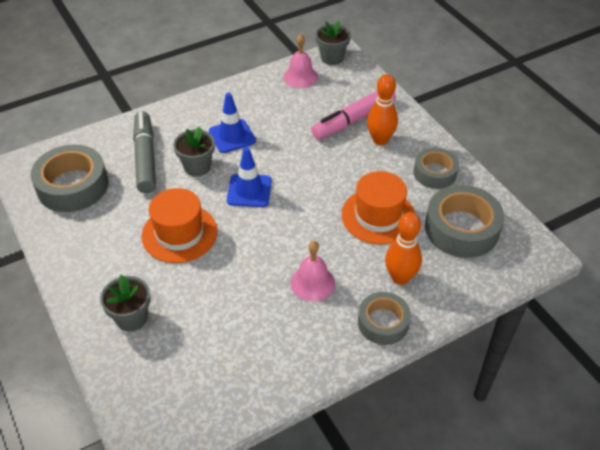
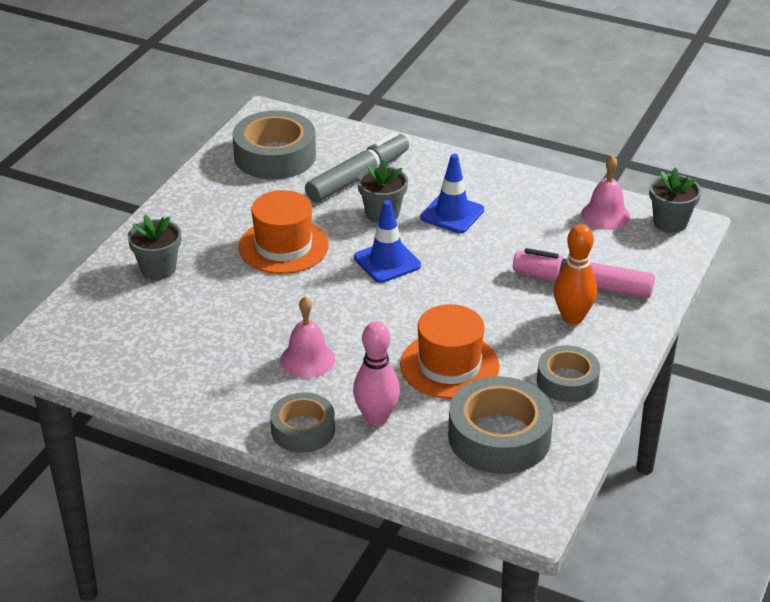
camera: 55 degrees right, 10 degrees down
(400, 278) = (376, 418): orange bowling pin -> pink bowling pin

